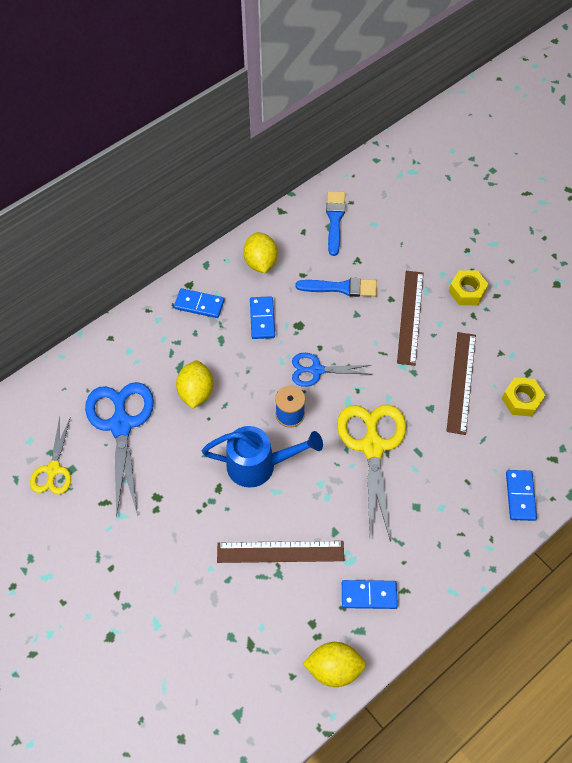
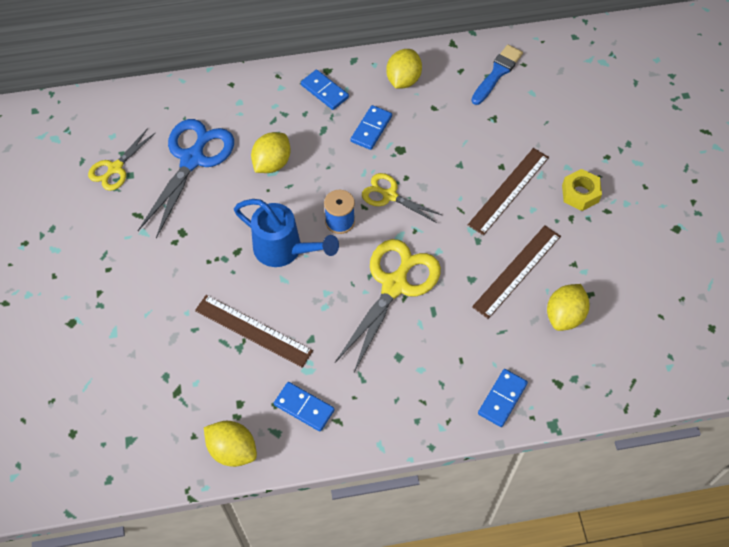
camera: 30 degrees right, 0 degrees up
(316, 370) = (389, 195): blue scissors -> yellow scissors
(340, 288) = (461, 135): blue brush -> none
(521, 400) = (564, 315): yellow nut -> yellow lemon

